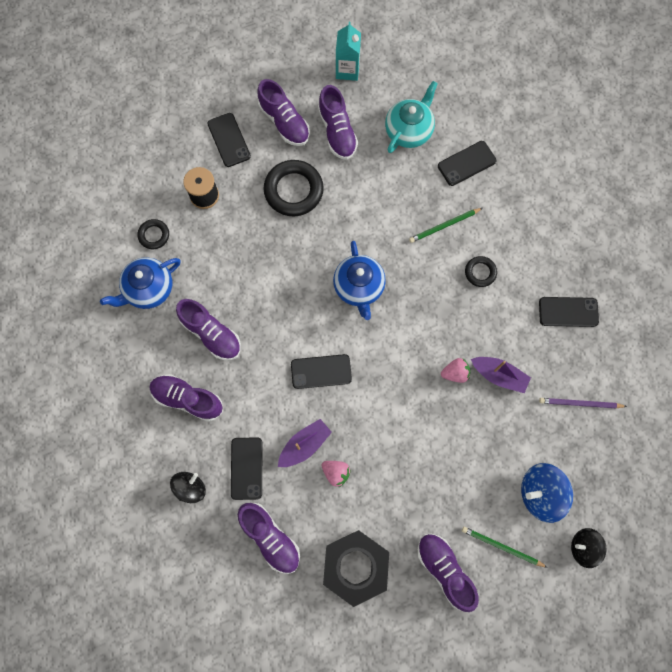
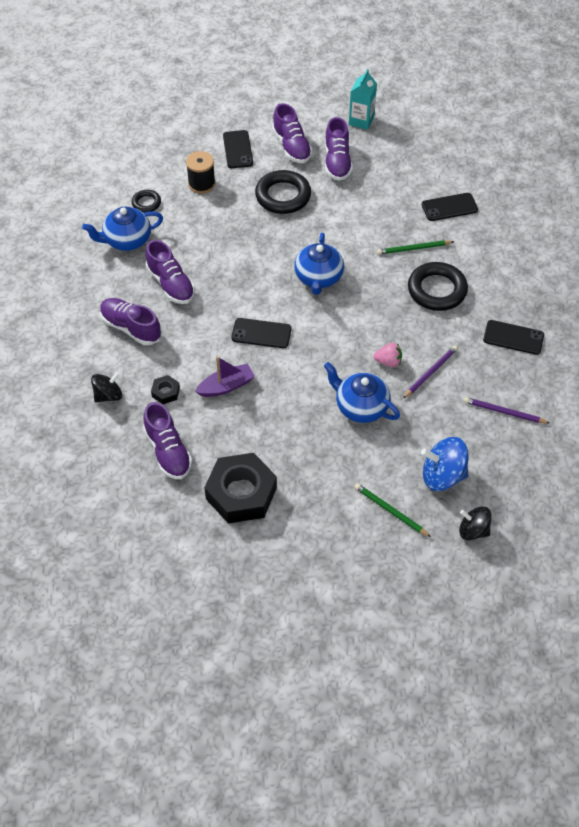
camera: 15 degrees right, 20 degrees down
(246, 468) = (165, 392): black phone -> black nut
(336, 473) = (248, 414): pink strawberry -> none
(409, 130) = (403, 173): turquoise teapot -> none
(442, 434) = (360, 407): none -> blue teapot
(444, 570) = (327, 516): purple shoe -> none
(480, 272) = (437, 290): black ring -> black ring, size x1.91
(499, 375) = (430, 372): purple boat -> purple pencil

